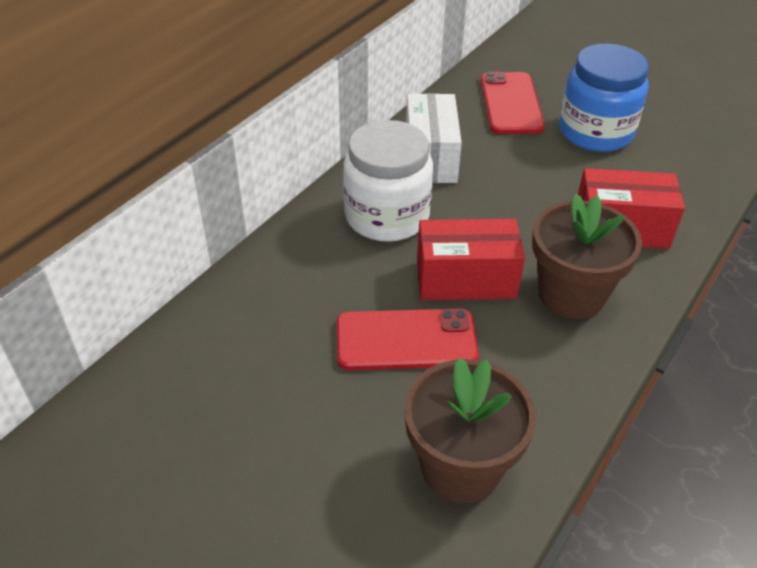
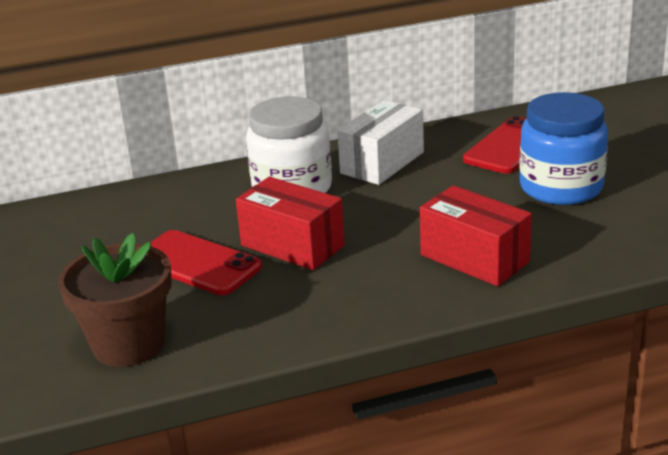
camera: 40 degrees right, 15 degrees down
(571, 294) = (361, 283): brown flower pot -> none

